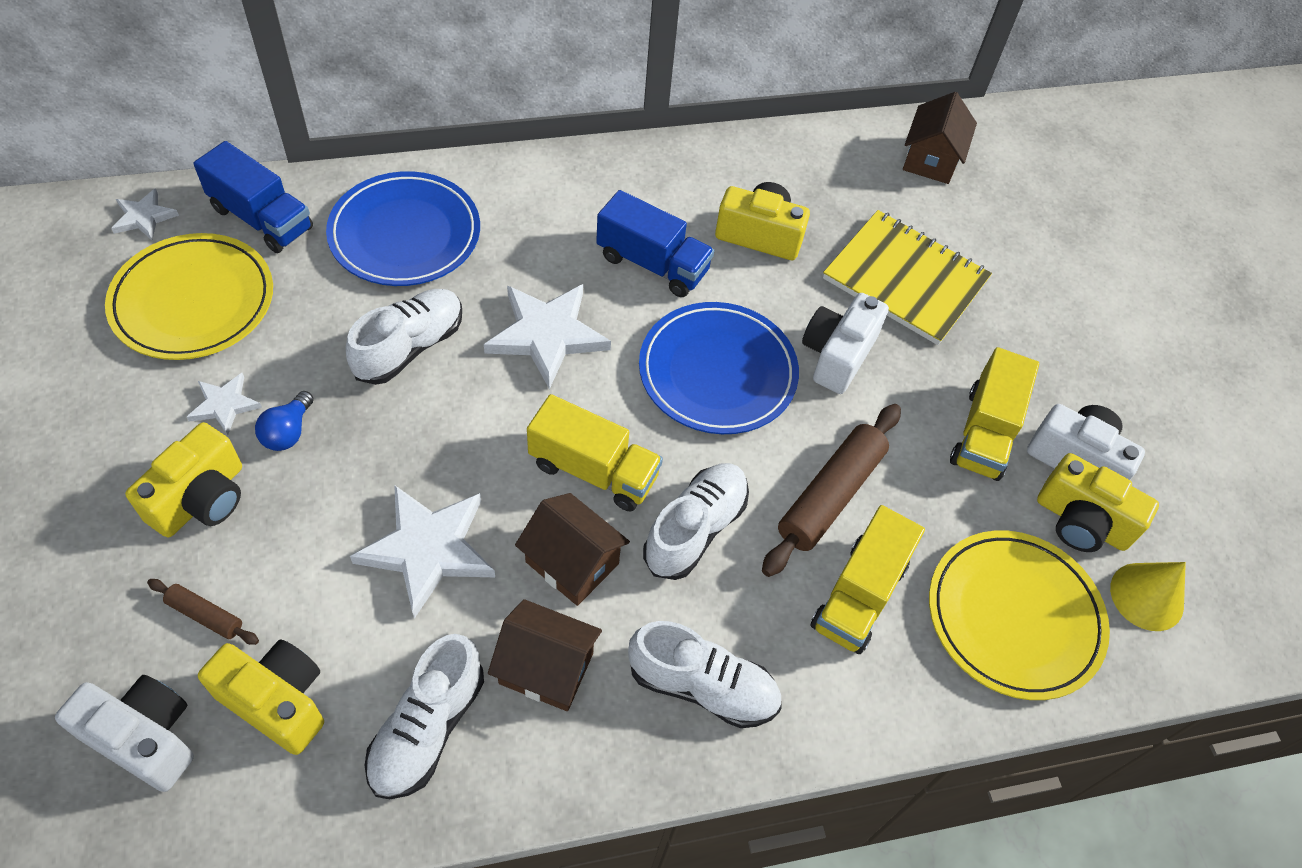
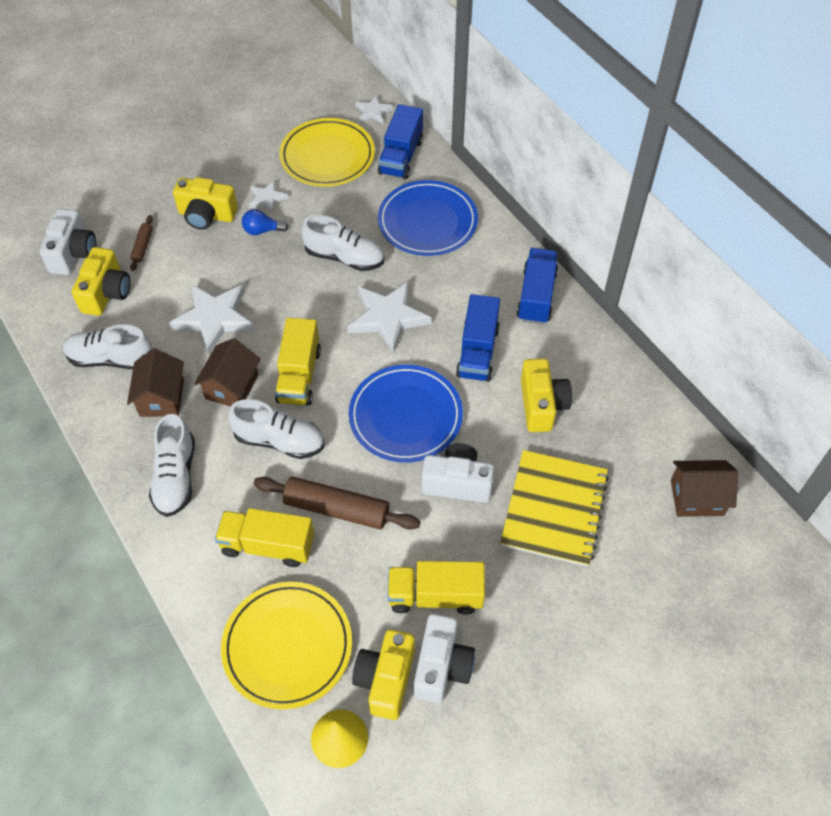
camera: 75 degrees right, 0 degrees up
(596, 177) = (536, 296): none -> blue truck

